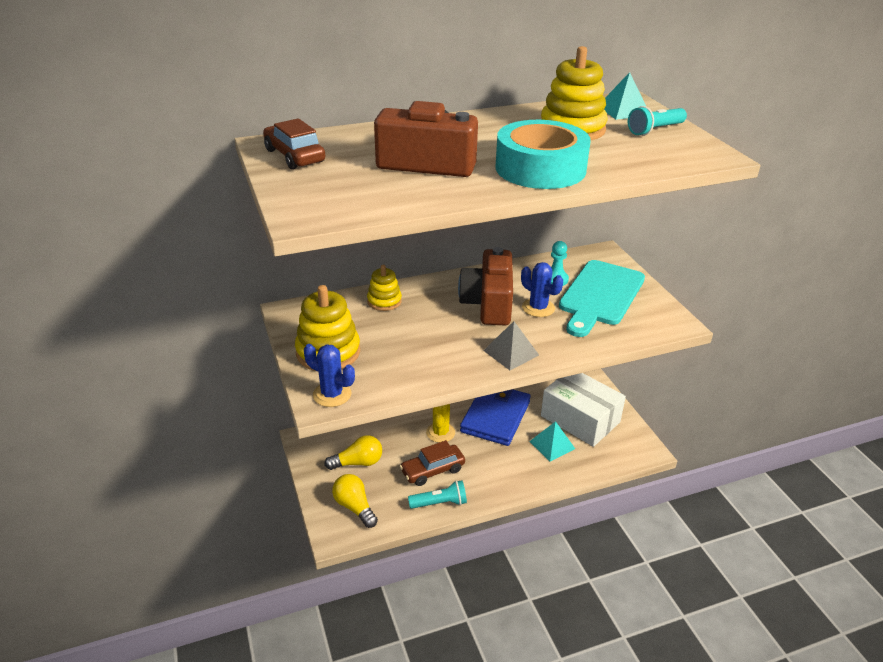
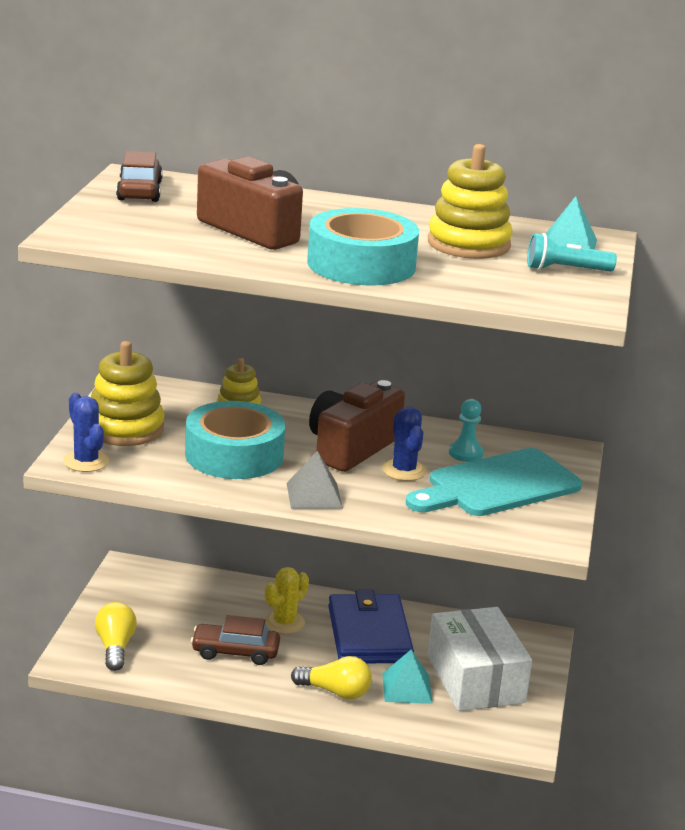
camera: 30 degrees right, 10 degrees down
(358, 463) = (161, 611): yellow light bulb -> yellow light bulb (335, 692)
(425, 342) = (234, 455): none -> turquoise tape
(440, 503) = (210, 683): turquoise flashlight -> none
(495, 416) = (369, 634): blue wallet -> blue wallet turned 60 degrees counterclockwise

